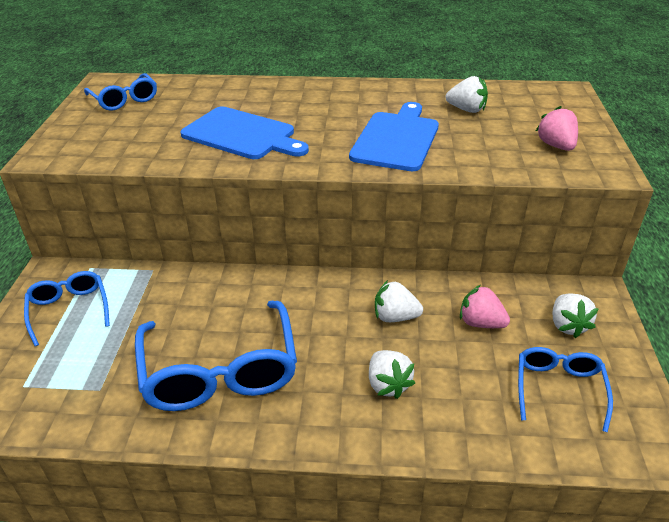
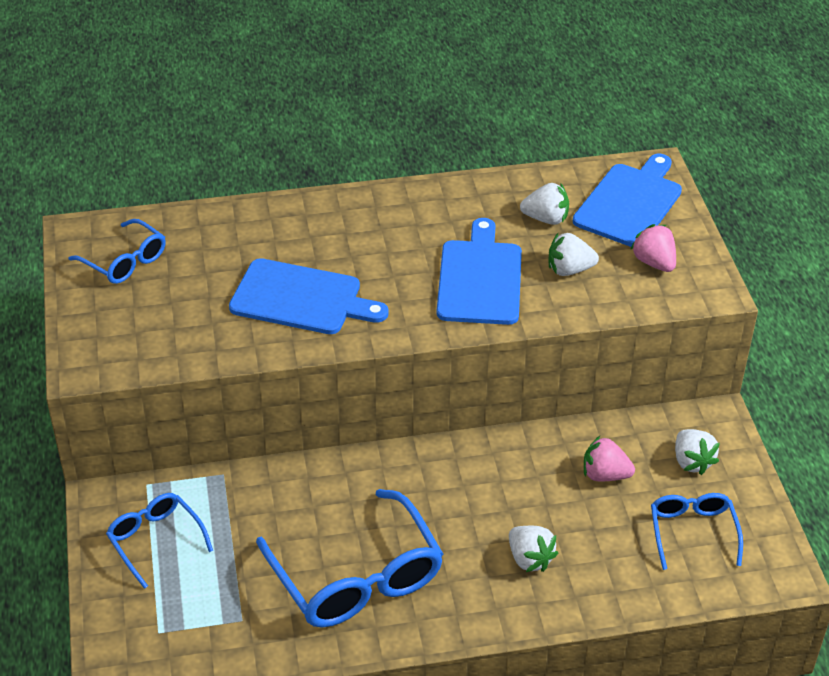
camera: 15 degrees left, 5 degrees up
(395, 317) = (515, 484): white strawberry -> white strawberry (569, 270)
(542, 108) = (630, 203): none -> blue cutting board

